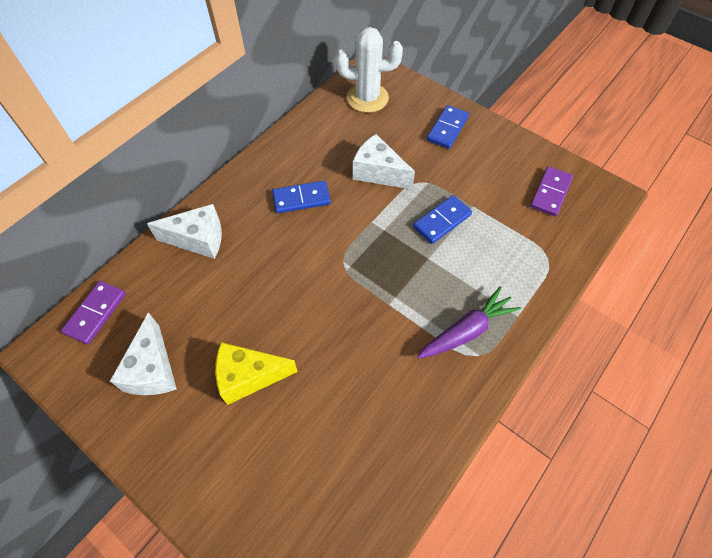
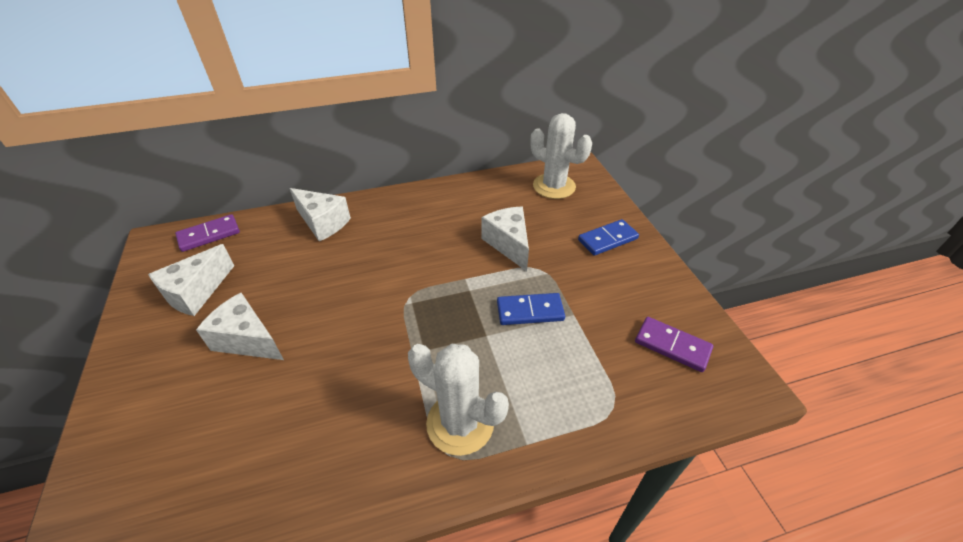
camera: 35 degrees right, 15 degrees down
(249, 376) = (247, 340): yellow cheese -> white cheese
(301, 199) = (425, 233): blue domino -> none
(467, 330) = (460, 423): purple carrot -> white cactus
(550, 193) = (672, 346): purple domino -> purple domino turned 60 degrees clockwise

